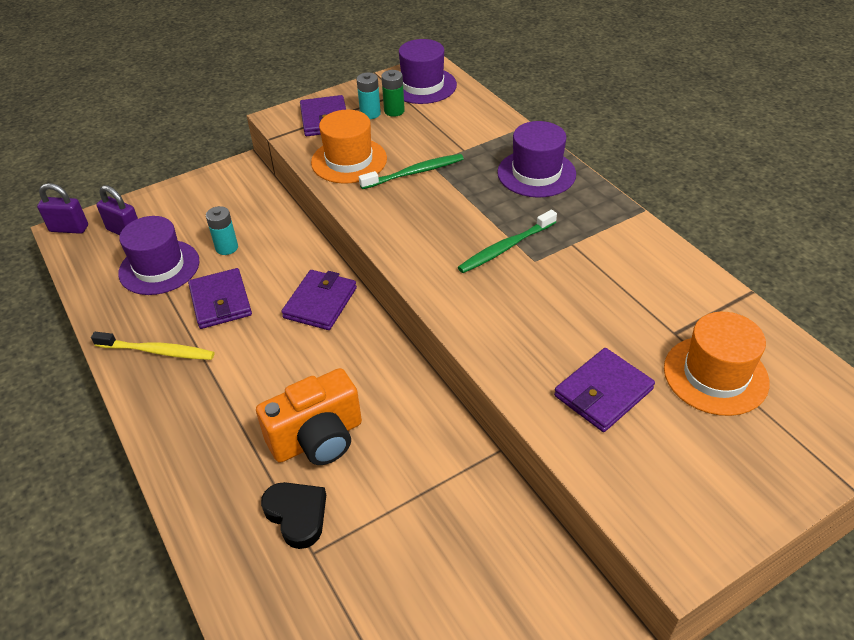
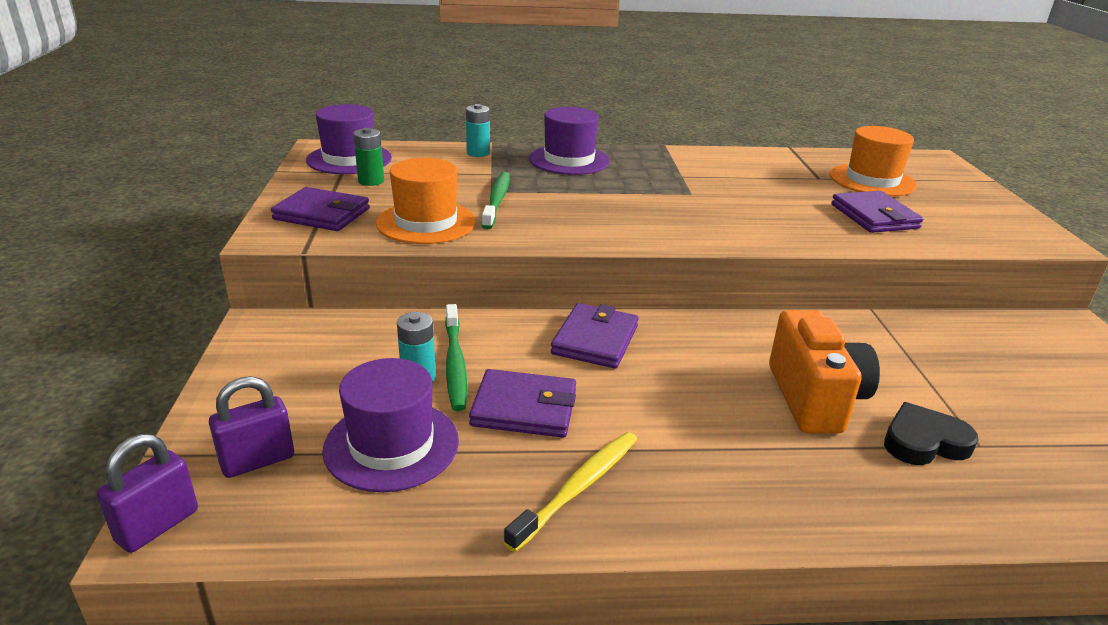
camera: 65 degrees left, 15 degrees down
(320, 303) = (595, 340): purple wallet -> purple wallet turned 60 degrees clockwise
(370, 114) = (355, 192): turquoise battery -> turquoise battery (478, 153)
(505, 248) = (662, 198): green toothbrush -> green toothbrush (455, 364)

